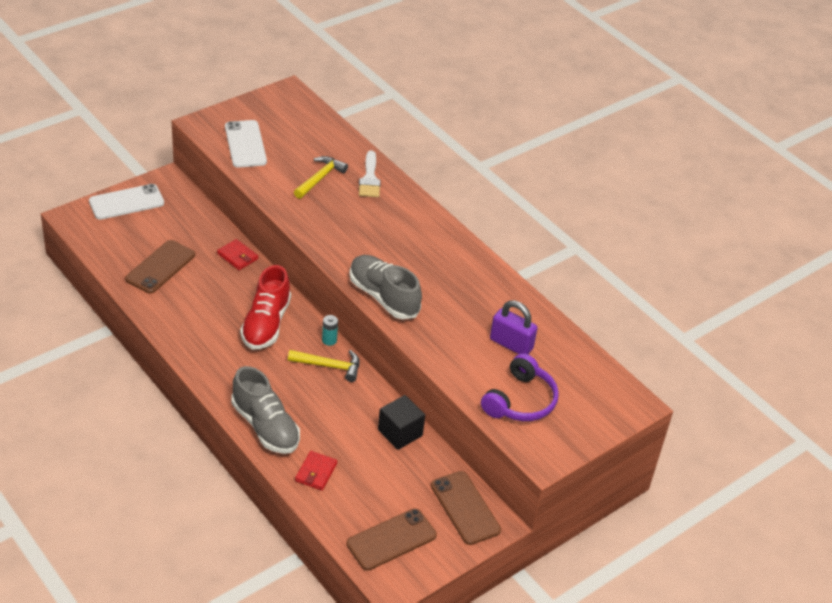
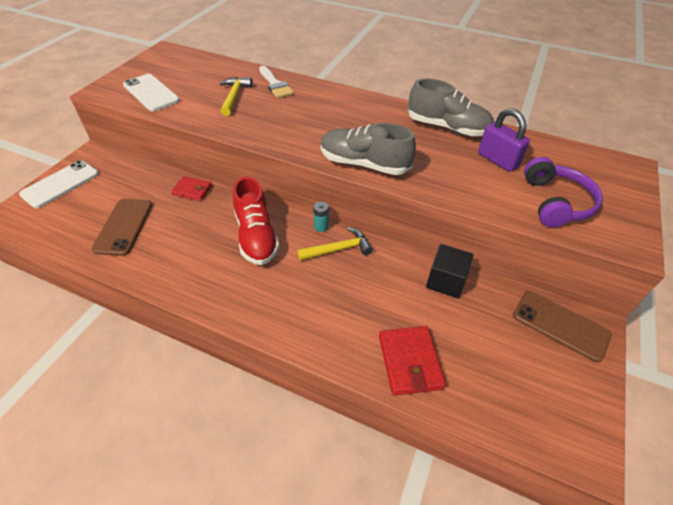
camera: 25 degrees left, 5 degrees up
(265, 426) = (326, 337): grey shoe -> grey shoe (447, 128)
(316, 472) = (409, 362): red wallet -> red wallet, size x1.51
(391, 540) = (537, 398): brown phone -> none
(511, 344) = (497, 160): purple padlock -> purple padlock turned 45 degrees clockwise

